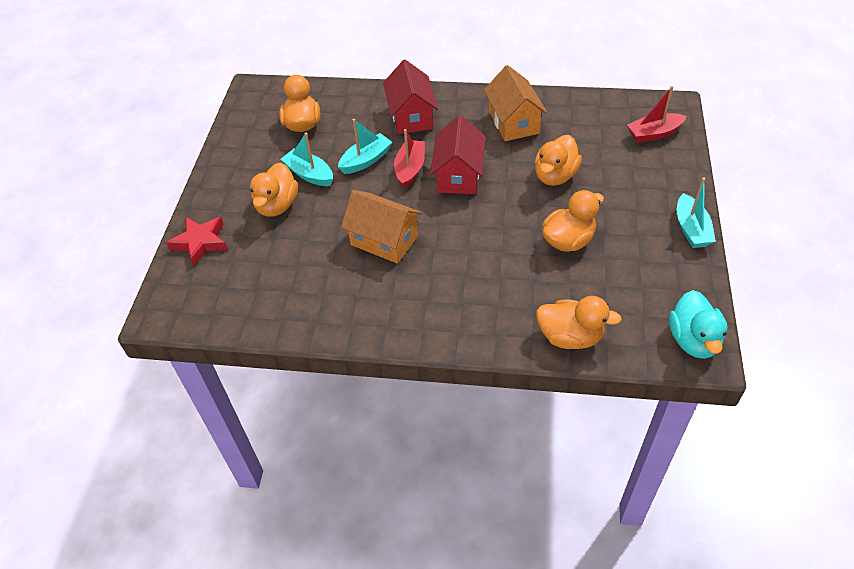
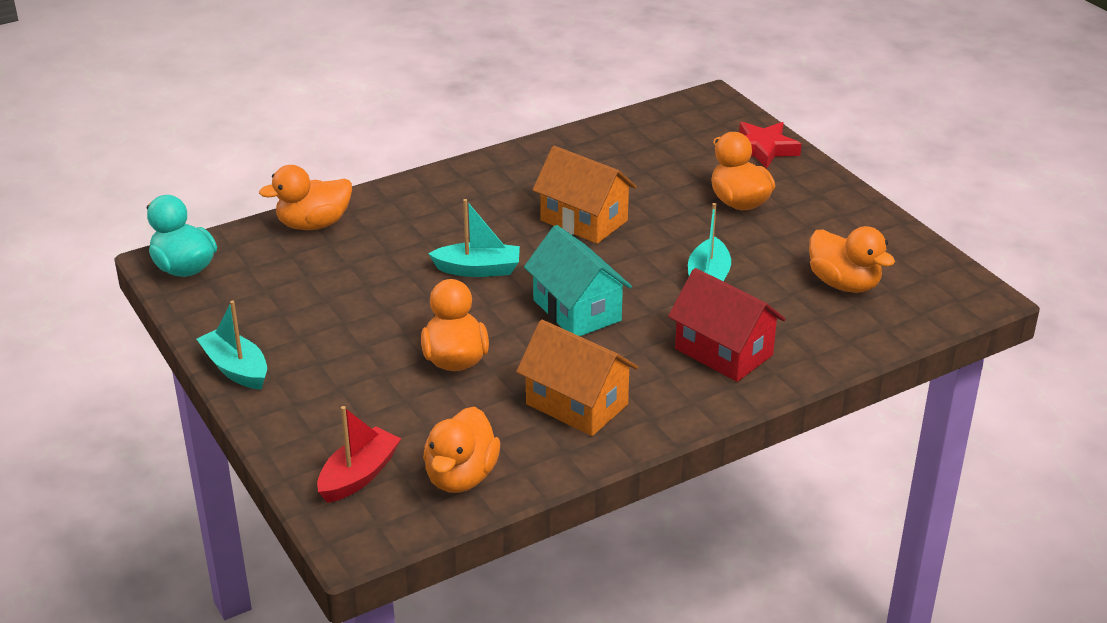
camera: 140 degrees right, 15 degrees down
(309, 174) = (750, 240): turquoise boat -> turquoise boat (478, 269)
(384, 240) = (584, 220): orange house -> orange house turned 45 degrees clockwise
(410, 169) = (643, 293): red boat -> none
(458, 175) = (576, 310): red house -> turquoise house
(568, 240) = (379, 299): orange duck -> orange duck (461, 477)

